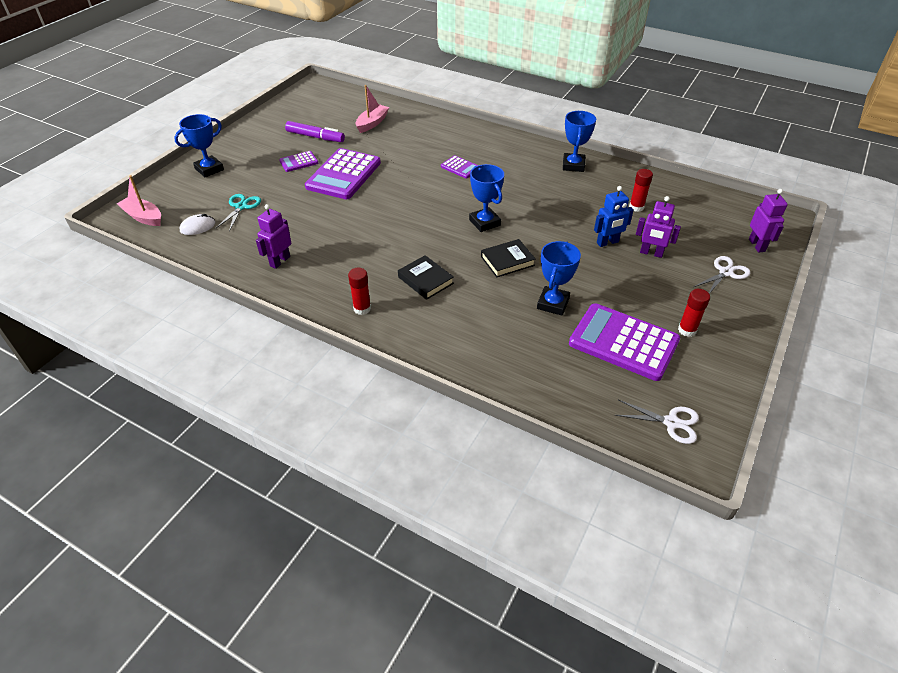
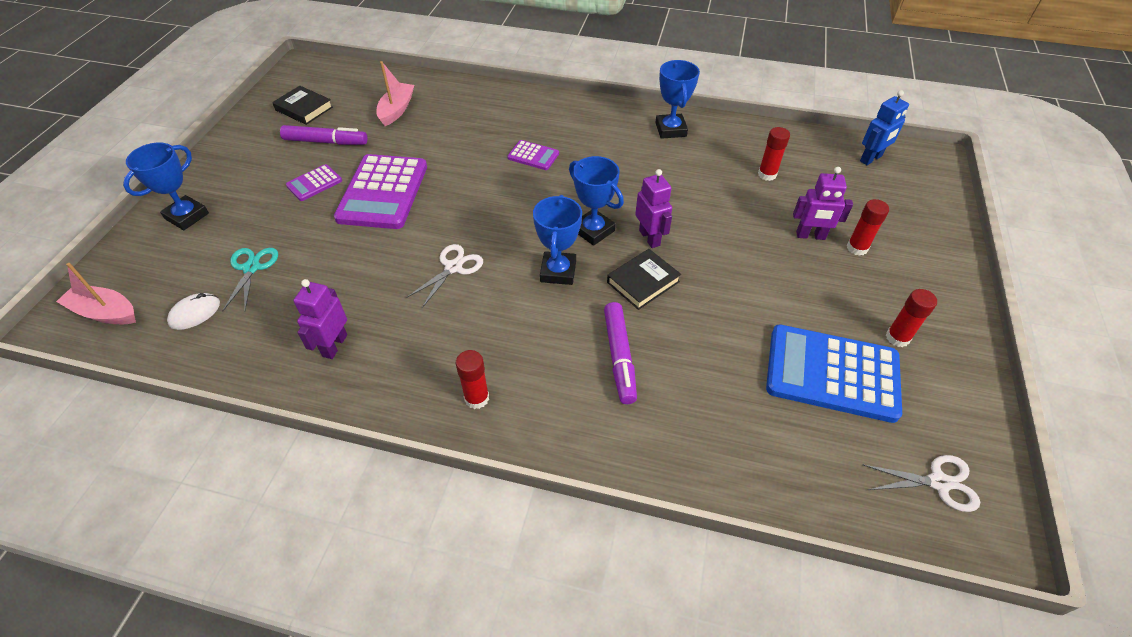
camera: 15 degrees left, 5 degrees up
(425, 280) = (548, 333): black book -> black book (304, 108)
(470, 303) = (619, 357): none -> purple marker
(552, 304) = (723, 334): blue trophy -> blue trophy (558, 271)
(607, 242) = (754, 231): blue robot -> blue robot (871, 159)
(623, 342) = (832, 373): purple calculator -> blue calculator
(685, 267) = (857, 248): none -> red glue stick
(725, 272) = (905, 246): white scissors -> white scissors (453, 267)
(757, 245) = (922, 201): purple robot -> purple robot (649, 238)

